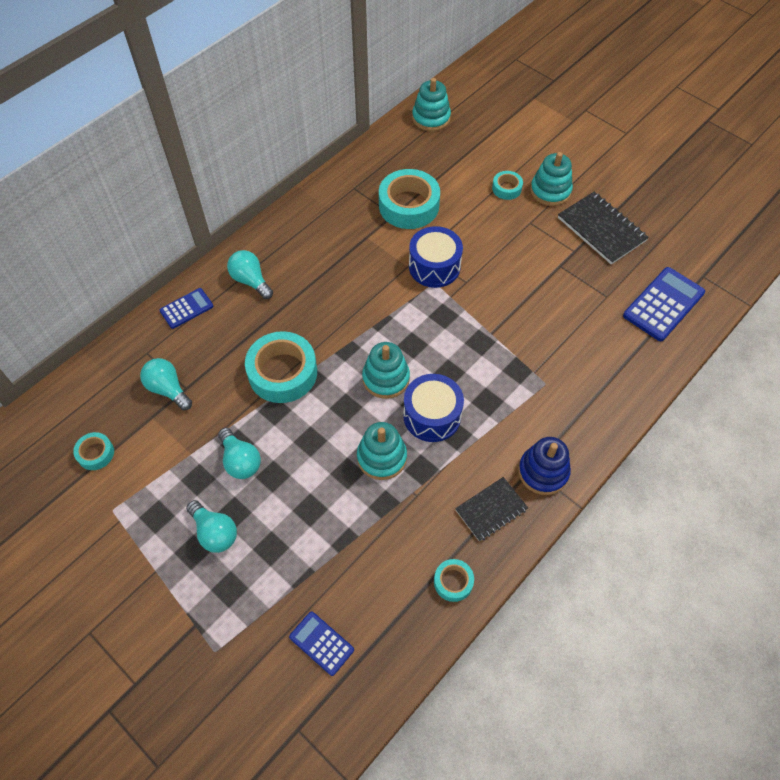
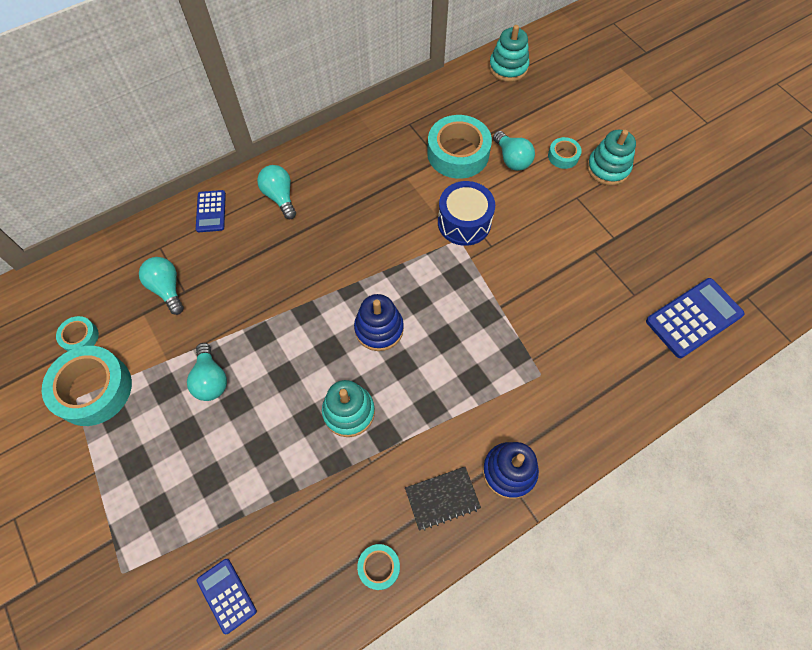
camera: 15 degrees right, 5 degrees up
(186, 308) = (211, 211): blue calculator -> blue calculator turned 105 degrees clockwise
(215, 532) = (162, 448): turquoise light bulb -> turquoise light bulb (512, 159)
(282, 372) = (280, 298): turquoise tape -> turquoise tape (93, 389)
(386, 378) = (379, 329): turquoise stacking toy -> blue stacking toy
(432, 416) = (413, 380): blue drum -> none
(601, 229) = (650, 221): black notebook -> none

